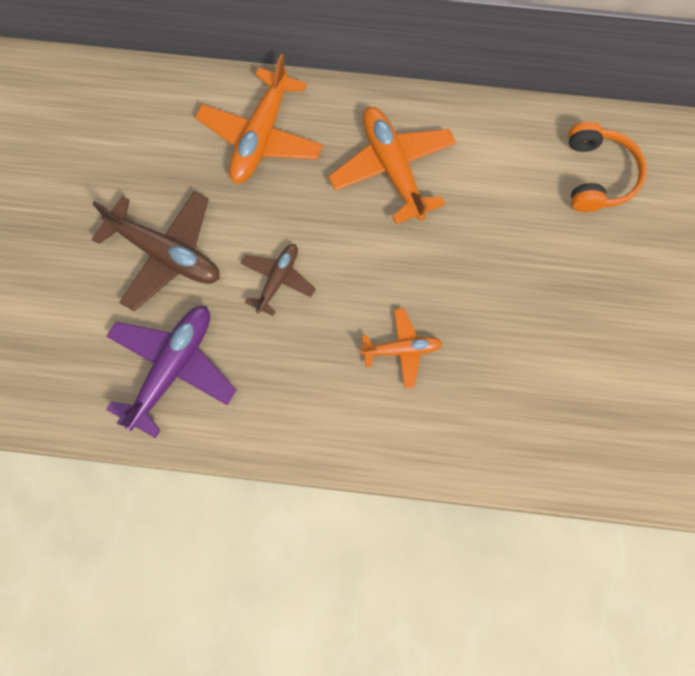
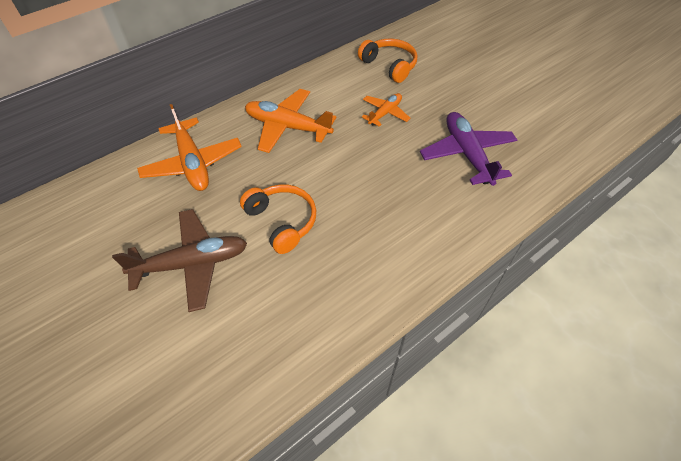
camera: 45 degrees left, 20 degrees down
(172, 368) = (267, 323): purple plane -> purple plane (467, 154)
(277, 280) = (282, 221): brown plane -> orange headphones
(401, 350) = (392, 199): orange plane -> orange plane (385, 113)

